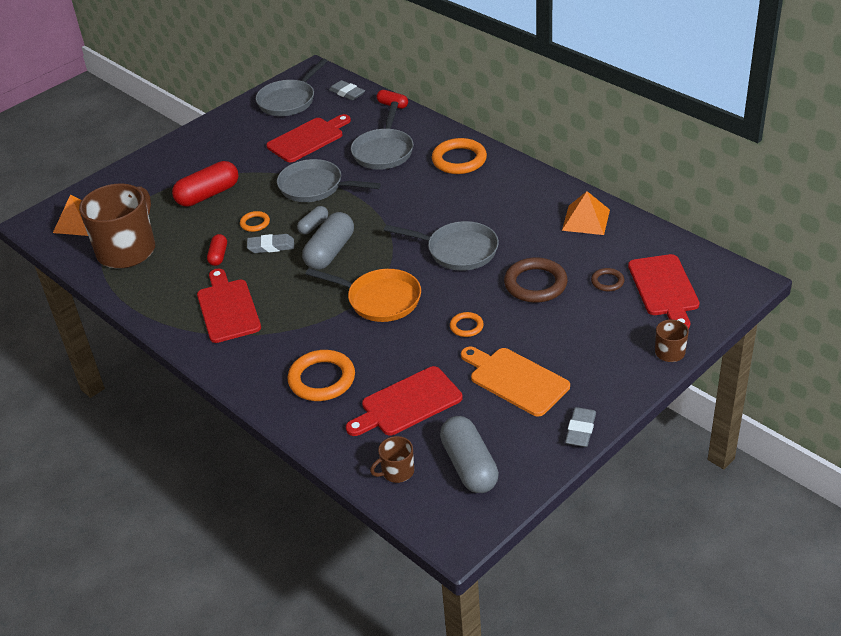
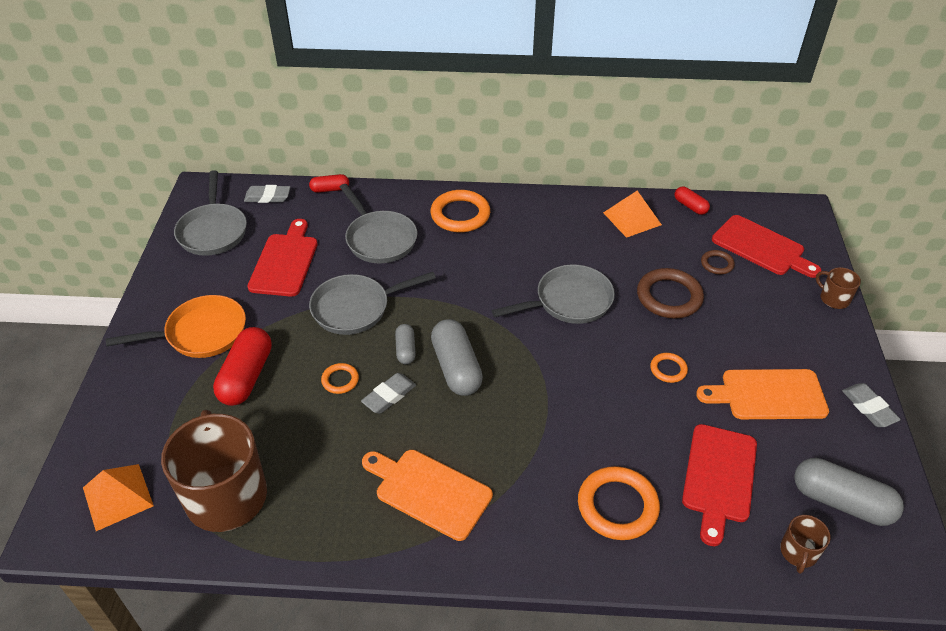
camera: 45 degrees left, 5 degrees up
(218, 256) = (344, 439): red capsule -> red capsule (690, 206)
(227, 308) = (429, 491): red cutting board -> orange cutting board
(380, 299) = (564, 389): orange pan -> orange pan (201, 333)

